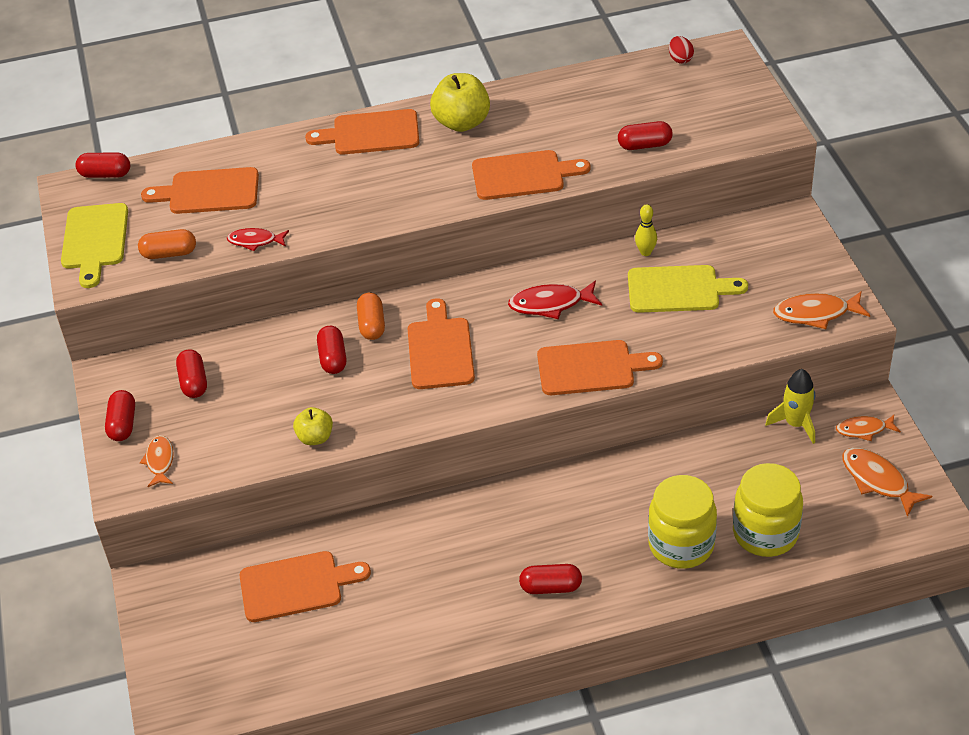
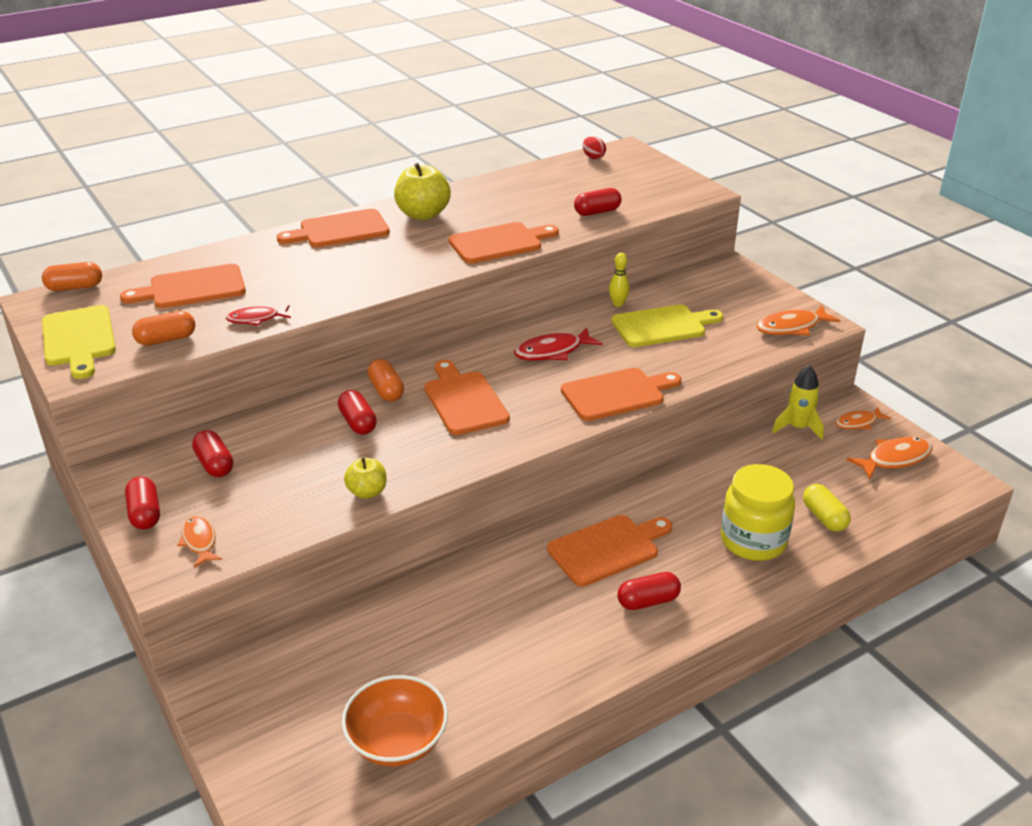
camera: 20 degrees left, 10 degrees down
(105, 174) = (75, 287): red capsule -> orange capsule
(284, 670) = (397, 741): none -> orange bowl
(296, 586) = (379, 651): orange cutting board -> orange cutting board (607, 549)
(765, 533) = (824, 517): yellow jar -> yellow capsule
(878, 480) = (894, 459): orange fish -> orange fish turned 120 degrees clockwise

